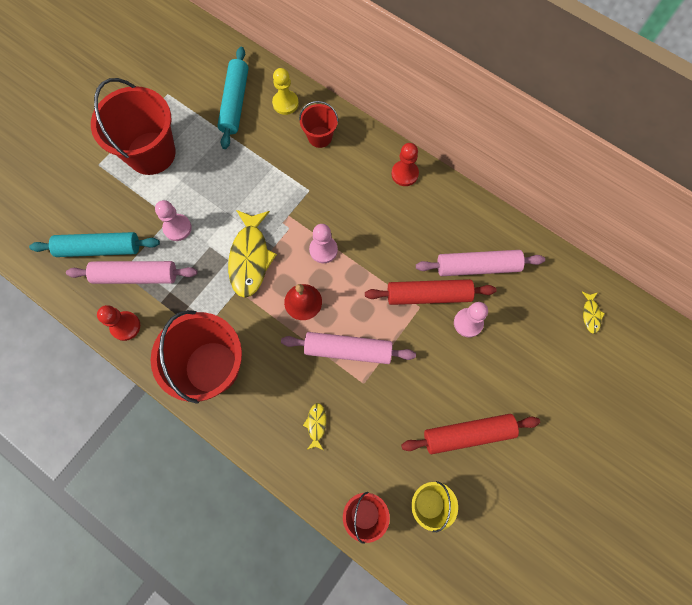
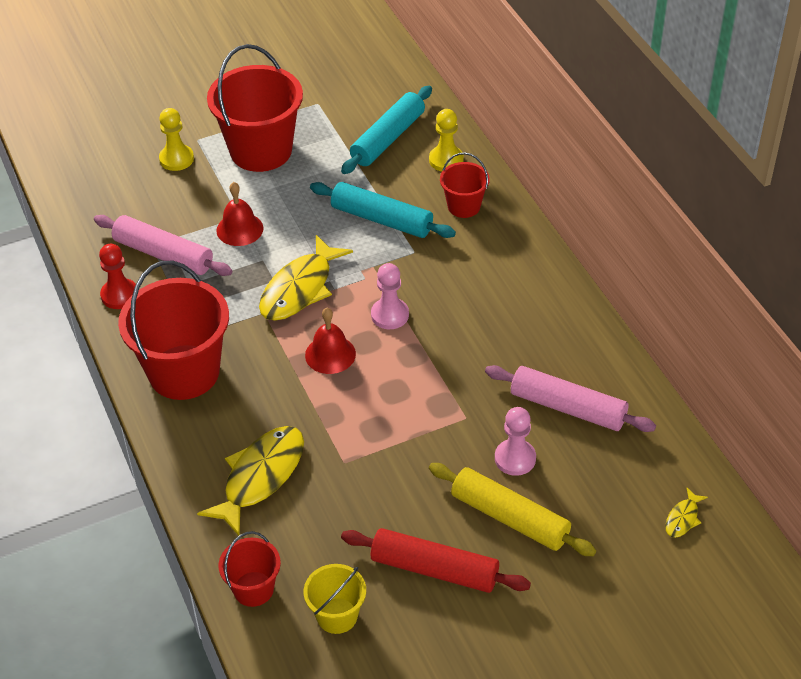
camera: 30 degrees right, 25 degrees down
(93, 188) = (176, 159): none -> yellow pawn
(99, 249) = (143, 215): turquoise rolling pin -> turquoise rolling pin (381, 219)
(177, 228) = (239, 229): pink pawn -> red bell
(316, 424) = (260, 477): yellow fish -> yellow fish, size x2.21
(348, 350) = (349, 422): pink rolling pin -> none
(404, 174) = (541, 280): red pawn -> none
(428, 295) = (485, 410): red rolling pin -> none
(490, 370) = (509, 518): none -> yellow rolling pin

